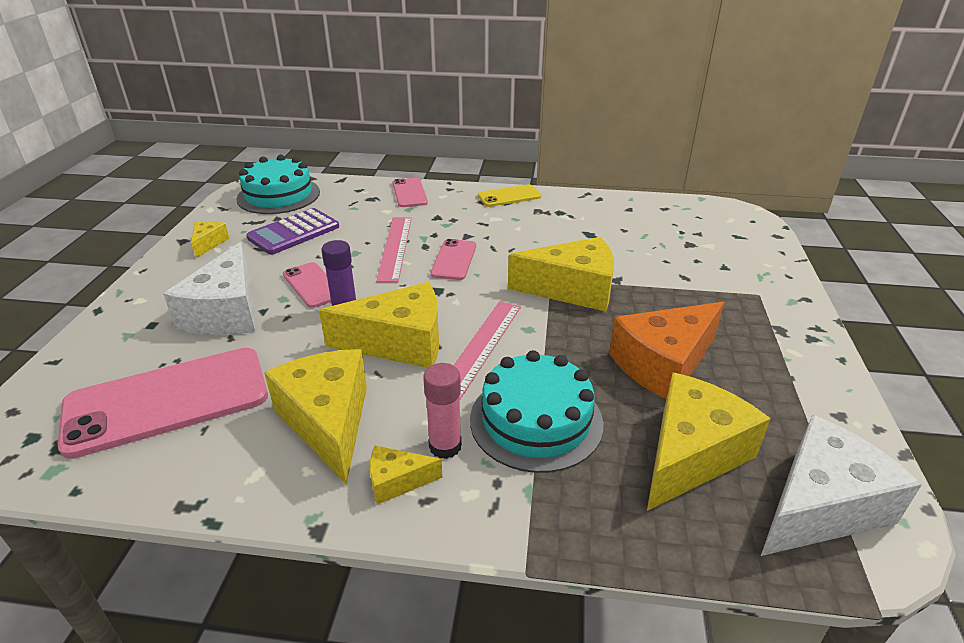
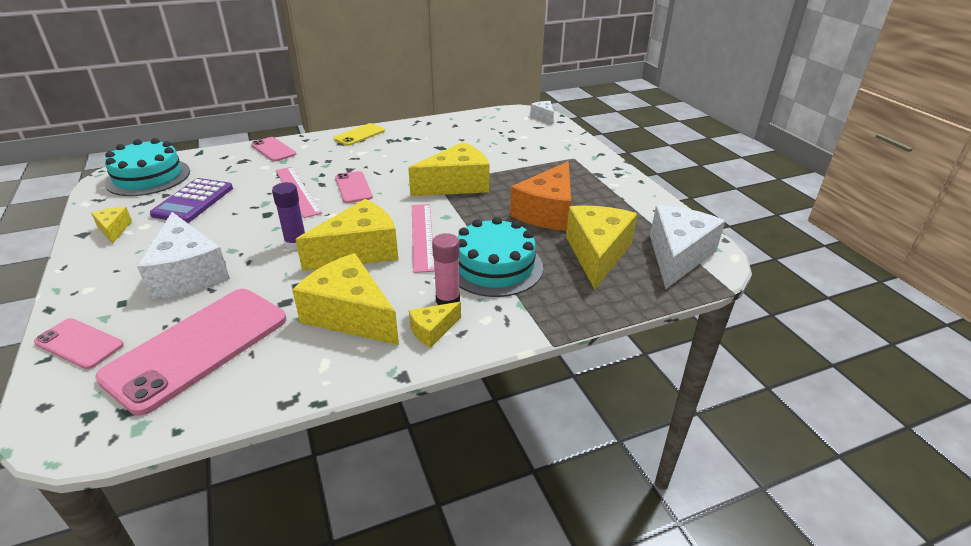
camera: 30 degrees left, 0 degrees up
(312, 285) = (249, 234): pink phone -> pink phone (79, 344)
(757, 223) = (543, 116): none -> white cheese

